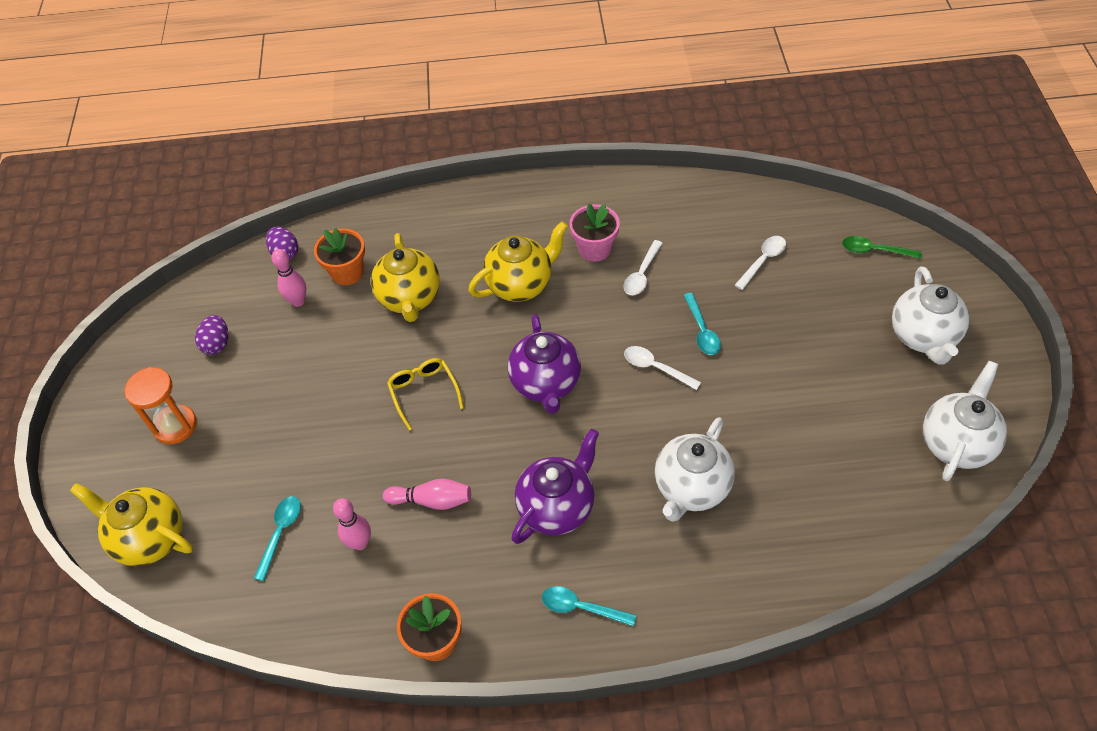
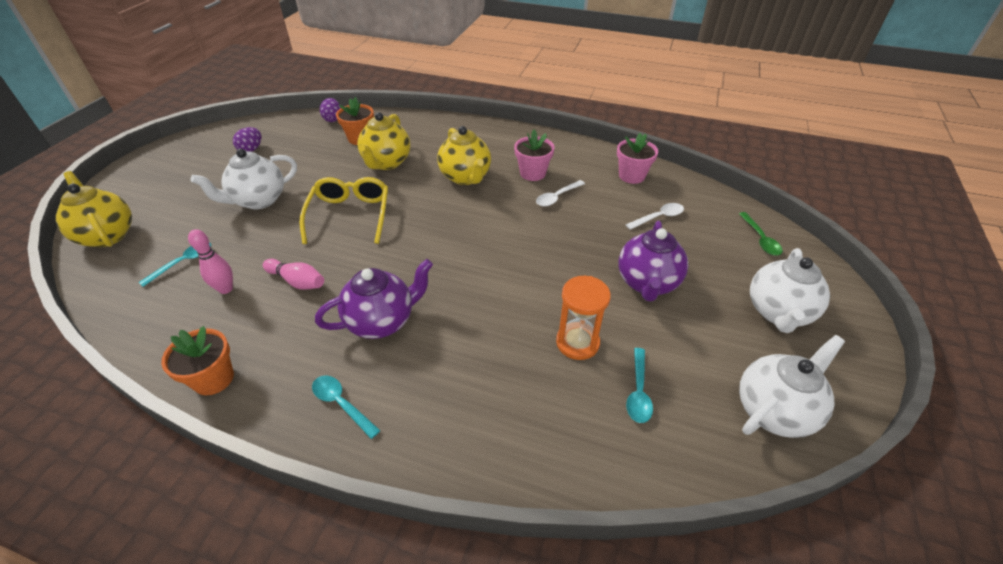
camera: 20 degrees right, 10 degrees down
(175, 426) = (185, 181): orange hourglass -> orange hourglass (577, 342)
(298, 301) = (318, 143): pink bowling pin -> none
(424, 392) = (350, 215): yellow glasses -> yellow glasses, size x1.57
(521, 284) = (465, 177): yellow teapot -> yellow teapot turned 75 degrees clockwise
(546, 384) = (437, 239): purple teapot -> purple teapot (647, 283)
(656, 368) = (528, 256): white spoon -> none
(691, 488) = (499, 349): white teapot -> white teapot (258, 200)
(702, 330) = (581, 245): turquoise spoon -> turquoise spoon (638, 391)
(706, 211) = (631, 176): none -> pink flower pot
(875, 250) = (760, 239): green spoon -> green spoon turned 135 degrees counterclockwise

